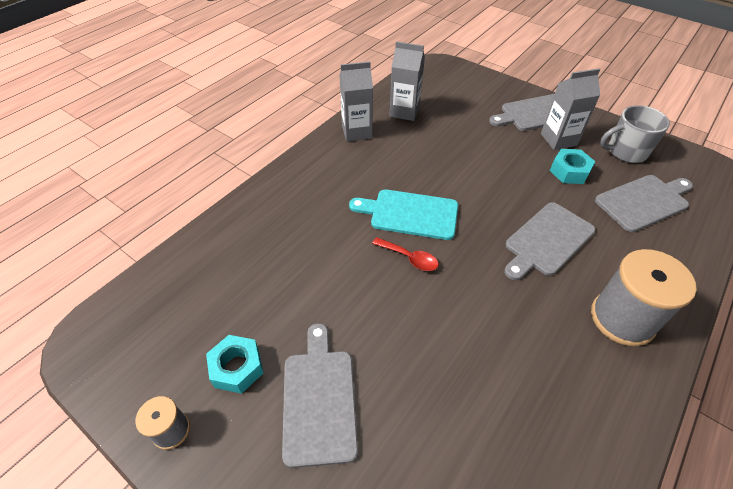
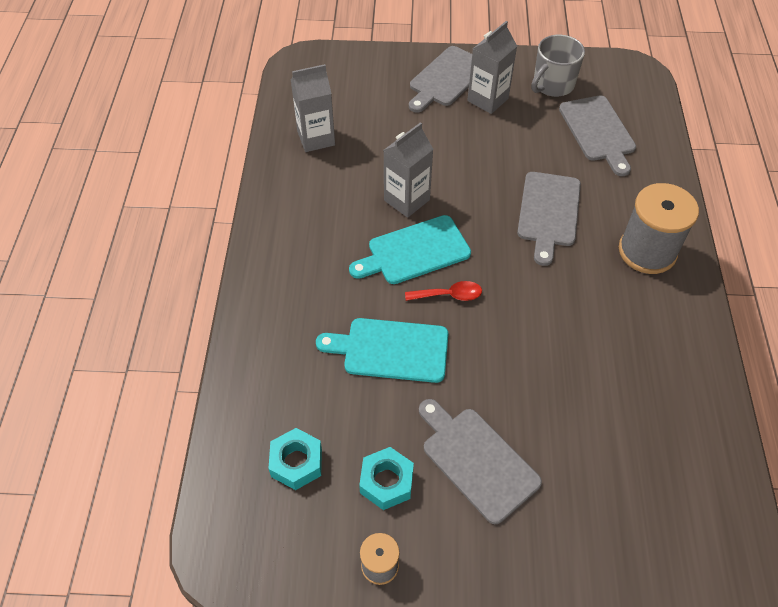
camera: 35 degrees left, 5 degrees up
(330, 272) = (390, 350): none -> turquoise cutting board
(357, 132) = (286, 188): grey carton -> grey carton (406, 200)
(569, 171) = (520, 131): turquoise nut -> turquoise nut (296, 462)
(644, 201) = (598, 131): grey cutting board -> grey cutting board turned 135 degrees clockwise

